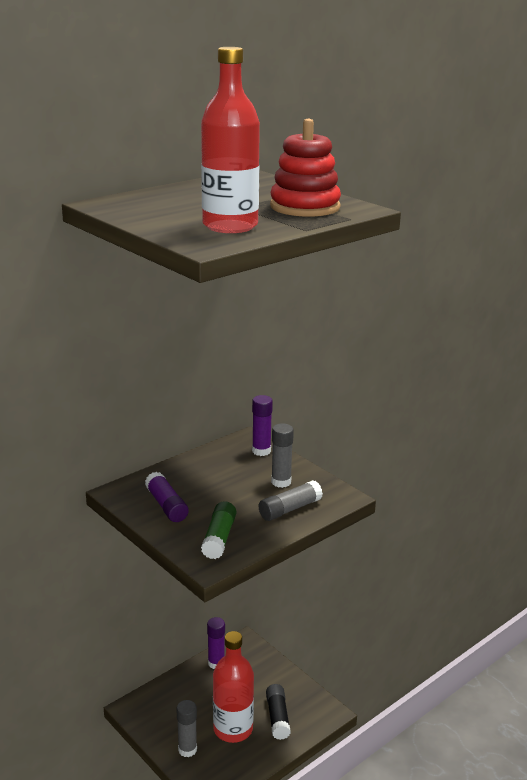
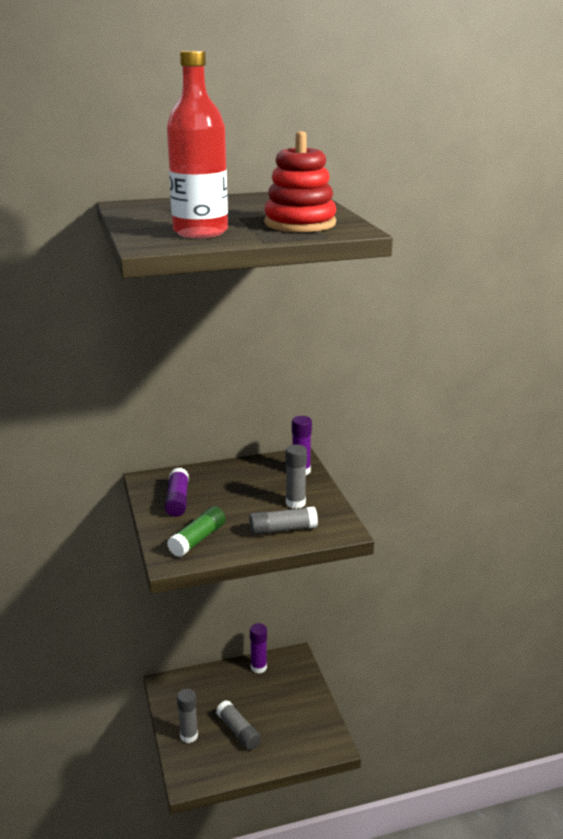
camera: 25 degrees right, 0 degrees up
(233, 729) = (238, 731): red bottle -> grey glue stick
(277, 717) = (284, 734): black glue stick -> none

